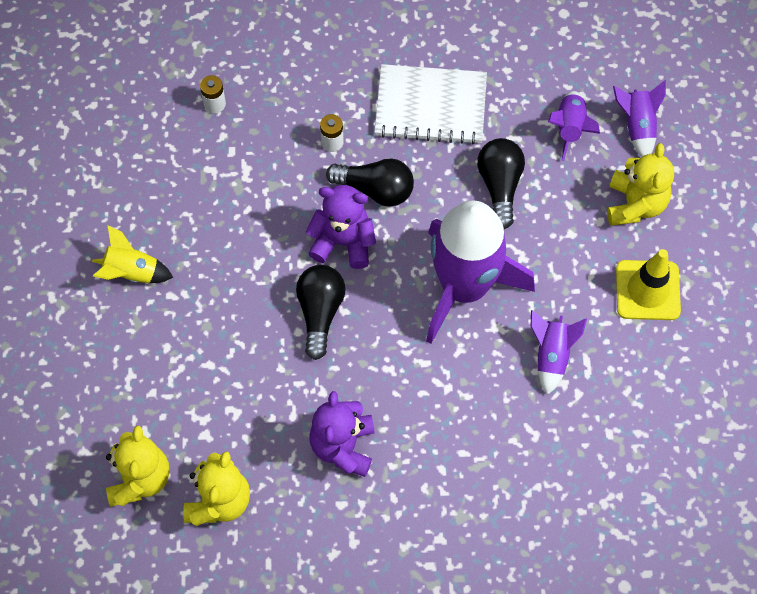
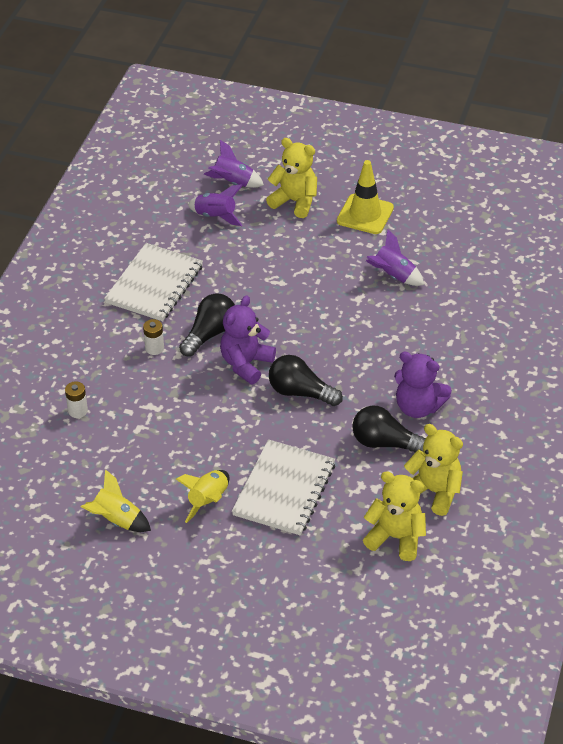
camera: 70 degrees left, 20 degrees down
(79, 195) = (116, 520): none -> yellow rocket
(172, 342) = (284, 489): none -> white notebook
(465, 287) = (317, 306): purple rocket -> none
(500, 186) = (243, 265): black light bulb -> black light bulb (385, 443)

